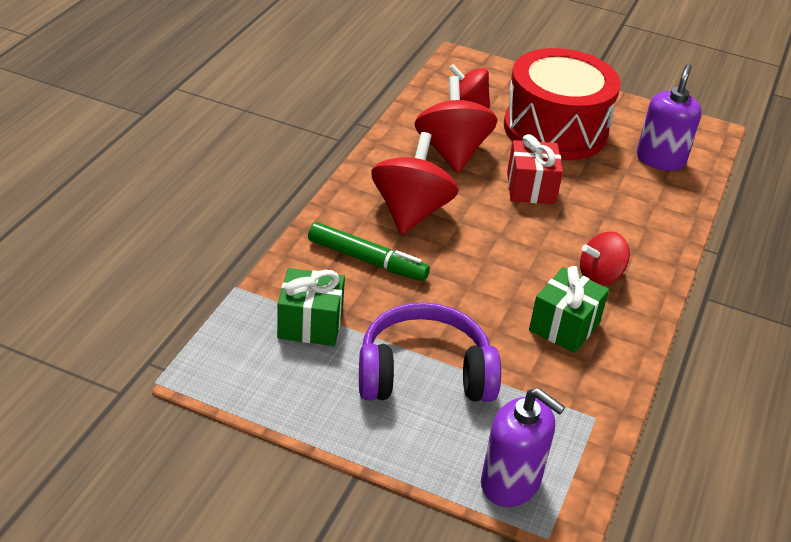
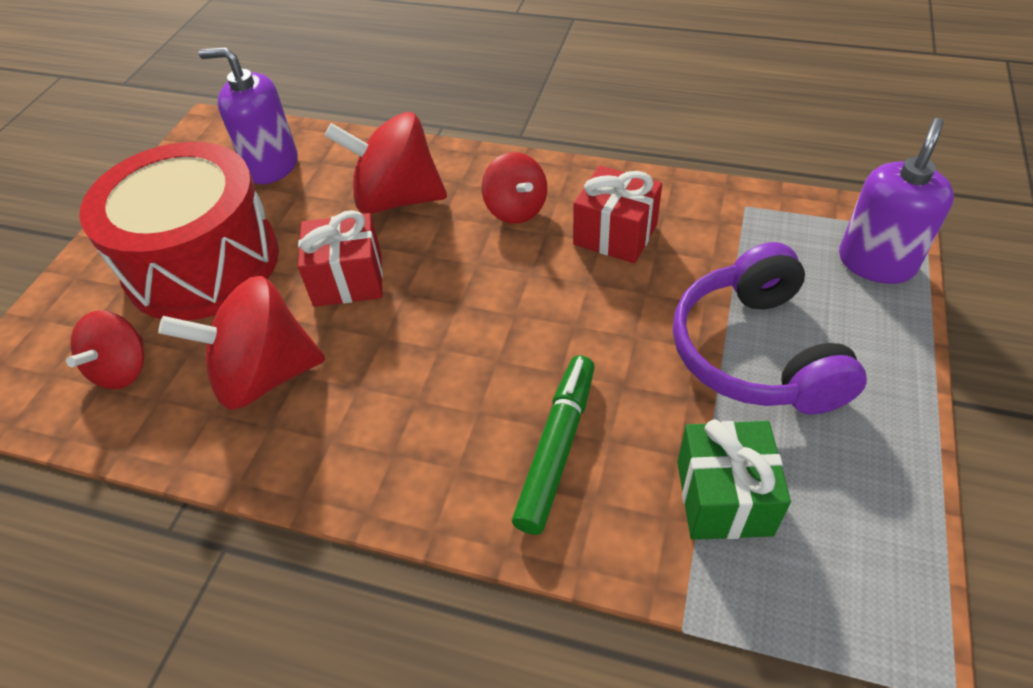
camera: 90 degrees left, 10 degrees up
(411, 212) = (427, 409): red spinning top -> red spinning top (396, 199)
(564, 326) = (615, 234): green gift -> red gift

